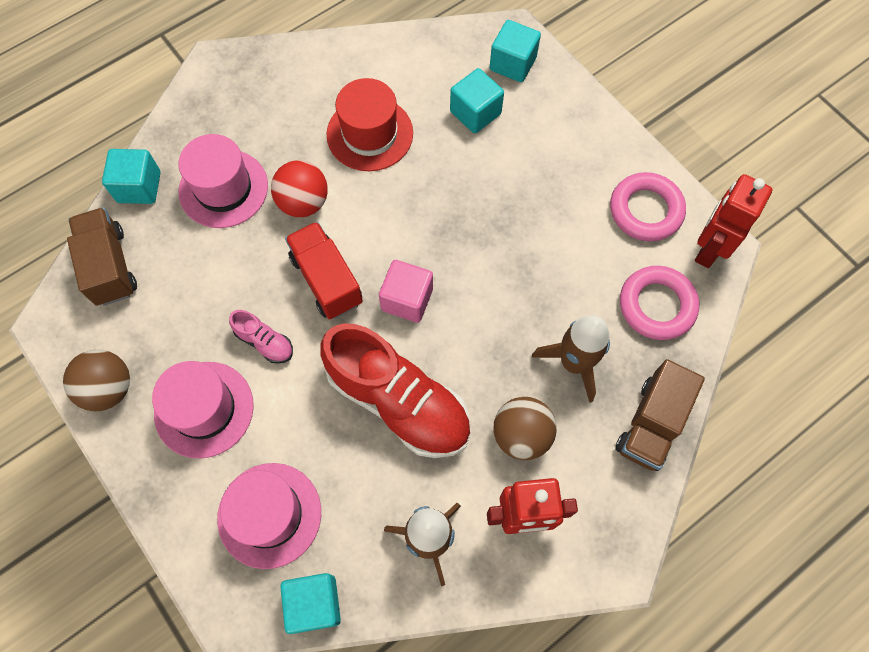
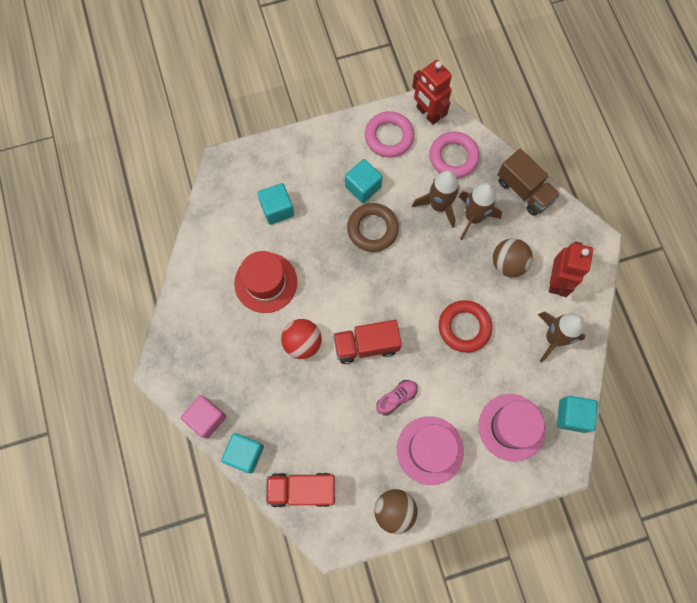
camera: 70 degrees left, 5 degrees up
(110, 266) = (302, 489): brown truck -> red truck
(223, 188) = (270, 394): pink hat -> none
(398, 401) = (464, 327): red shoe -> red ring
(407, 299) = (398, 299): pink cube -> pink cube (206, 418)
(496, 234) = (372, 229): none -> brown ring
(512, 64) = (248, 172): turquoise cube -> turquoise cube (363, 187)
(570, 309) = (438, 206): none -> brown rocket

